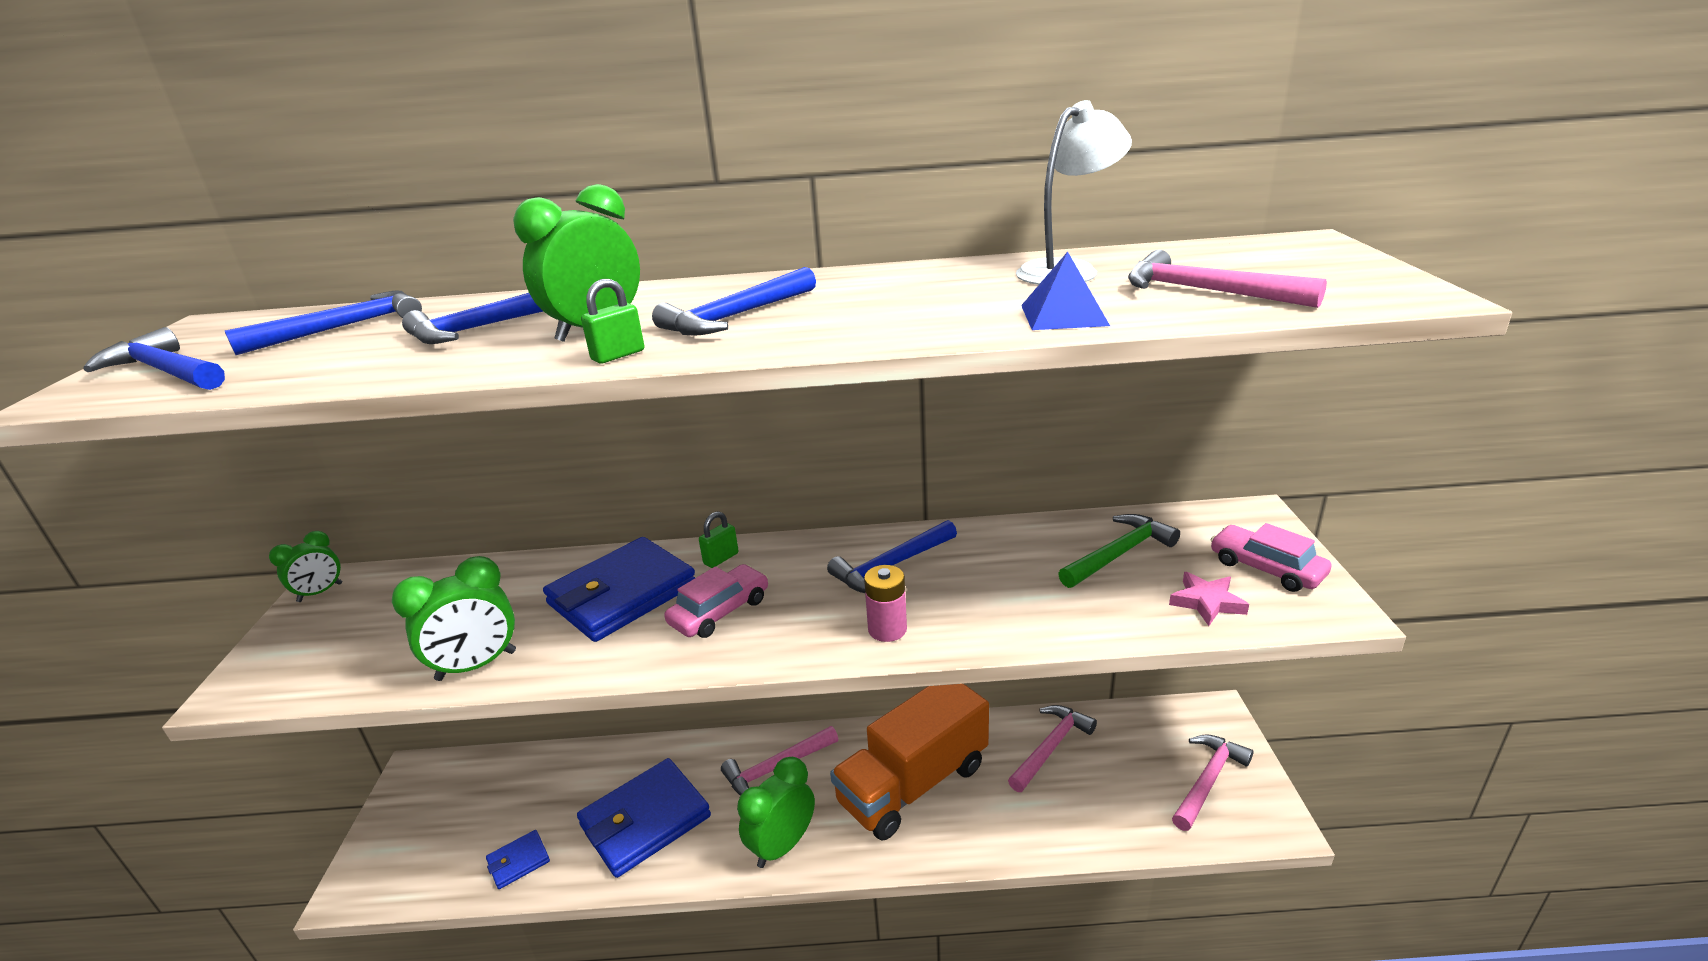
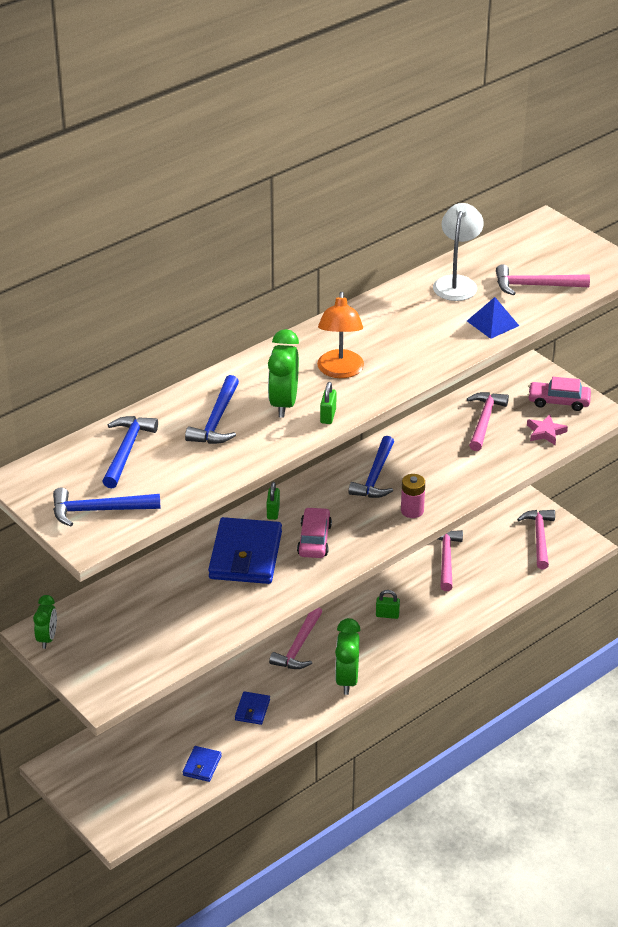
camera: 40 degrees left, 10 degrees up
(477, 665) = (223, 623): green clock -> none
(645, 821) = (252, 710): blue wallet -> blue wallet, size x0.47
(735, 316) = (340, 371): blue hammer -> orange lamp
(913, 784) = (387, 615): orange truck -> green padlock
(1119, 554) = (484, 420): green hammer -> pink hammer

